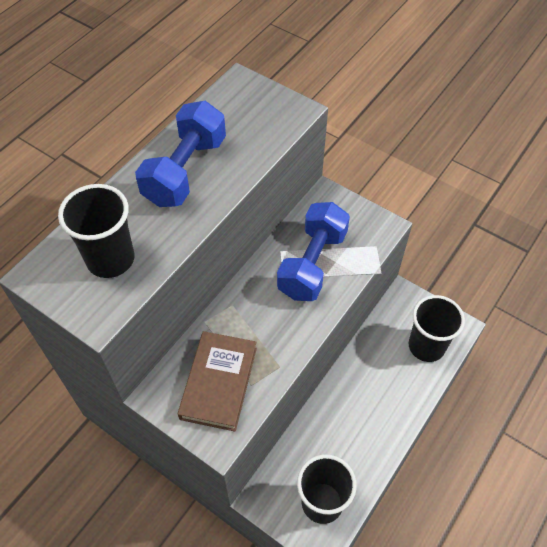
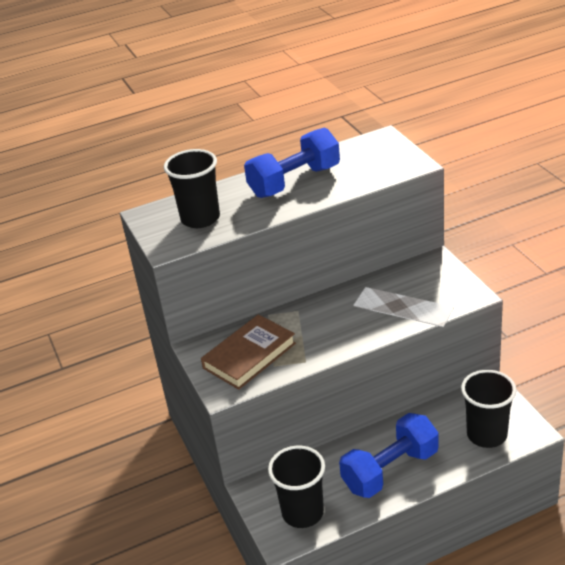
camera: 35 degrees right, 20 degrees down
(312, 264) = (386, 302): blue dumbbell -> blue dumbbell (390, 470)

